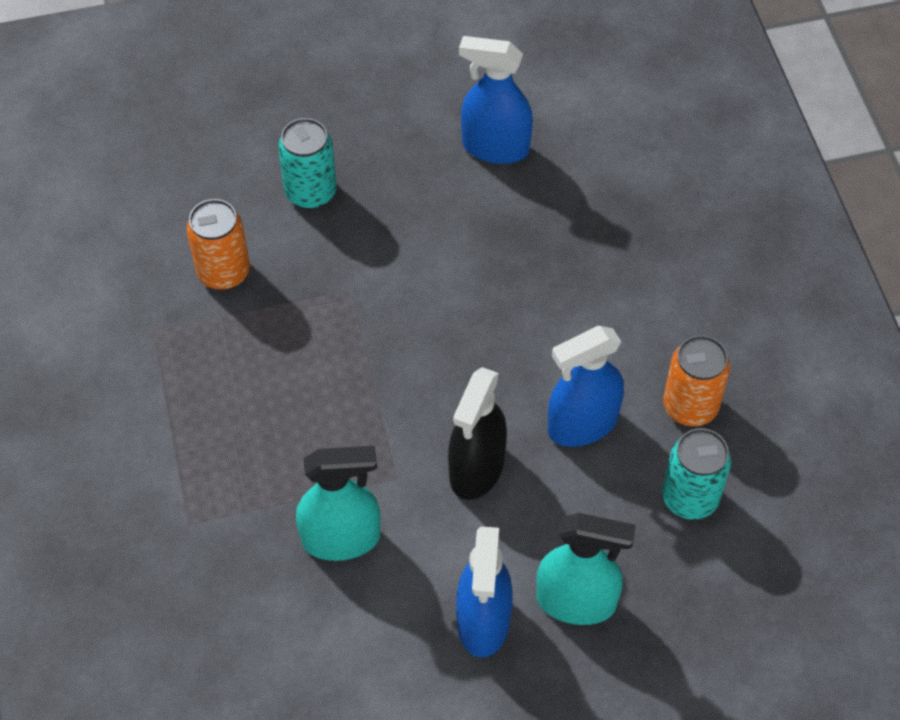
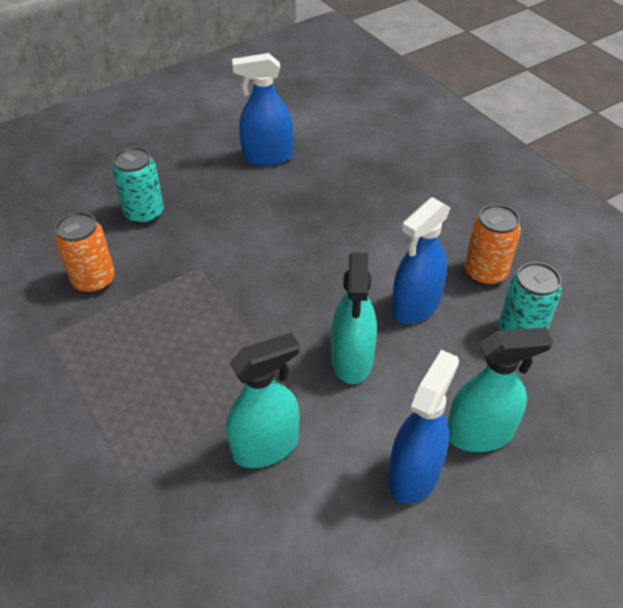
camera: 20 degrees left, 10 degrees down
(476, 469) = (352, 360): black spray bottle -> turquoise spray bottle
(483, 621) = (414, 474): blue spray bottle -> blue spray bottle turned 135 degrees counterclockwise

